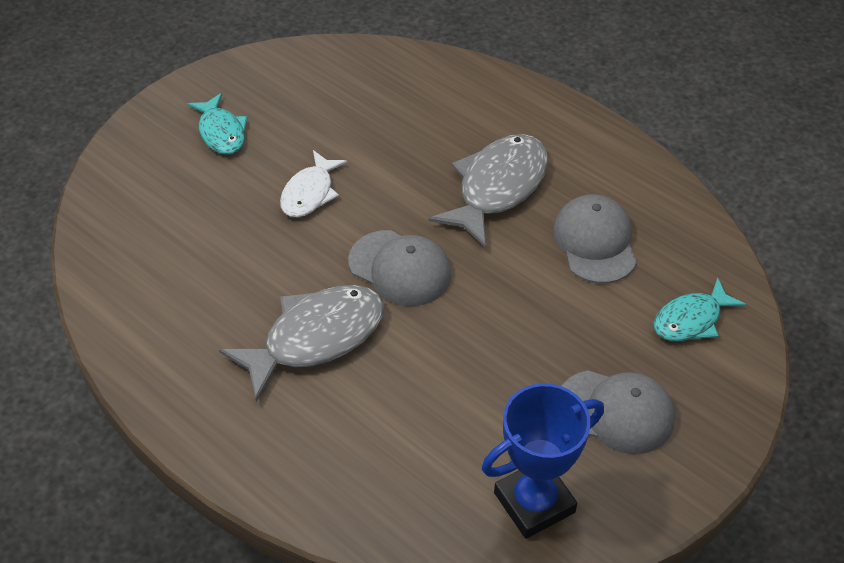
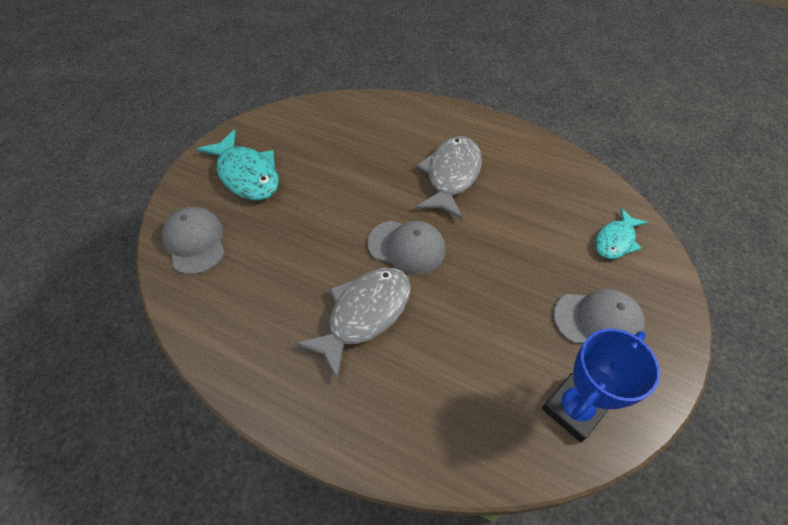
camera: 15 degrees left, 5 degrees up
(221, 132) = (246, 174): turquoise fish -> turquoise fish, size x1.66
(310, 193) = (324, 205): white fish -> none
(595, 242) = (530, 200): grey cap -> grey cap (195, 242)

